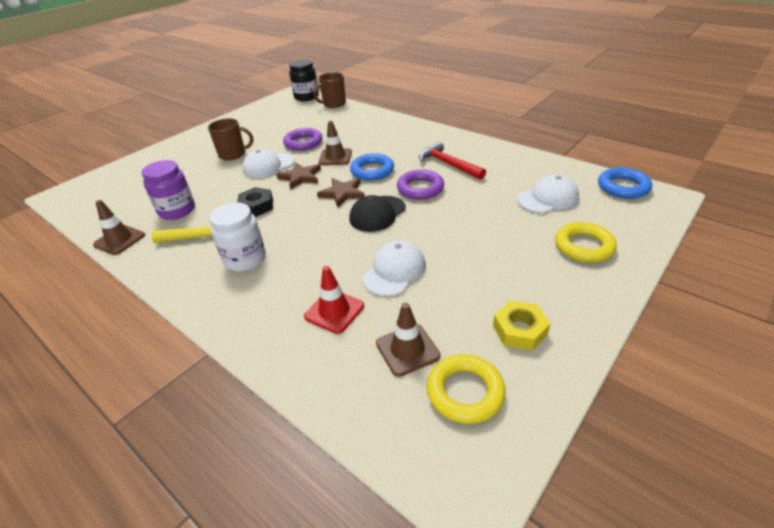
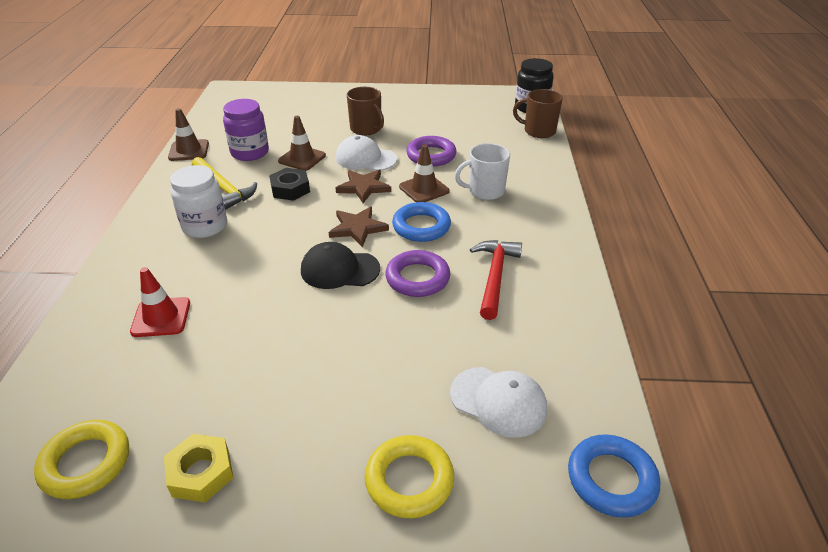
camera: 50 degrees right, 0 degrees up
(367, 139) = (485, 191): none -> white mug
(394, 271) = (246, 329): white cap -> none
(407, 349) = (129, 393): brown traffic cone -> brown traffic cone (302, 158)

